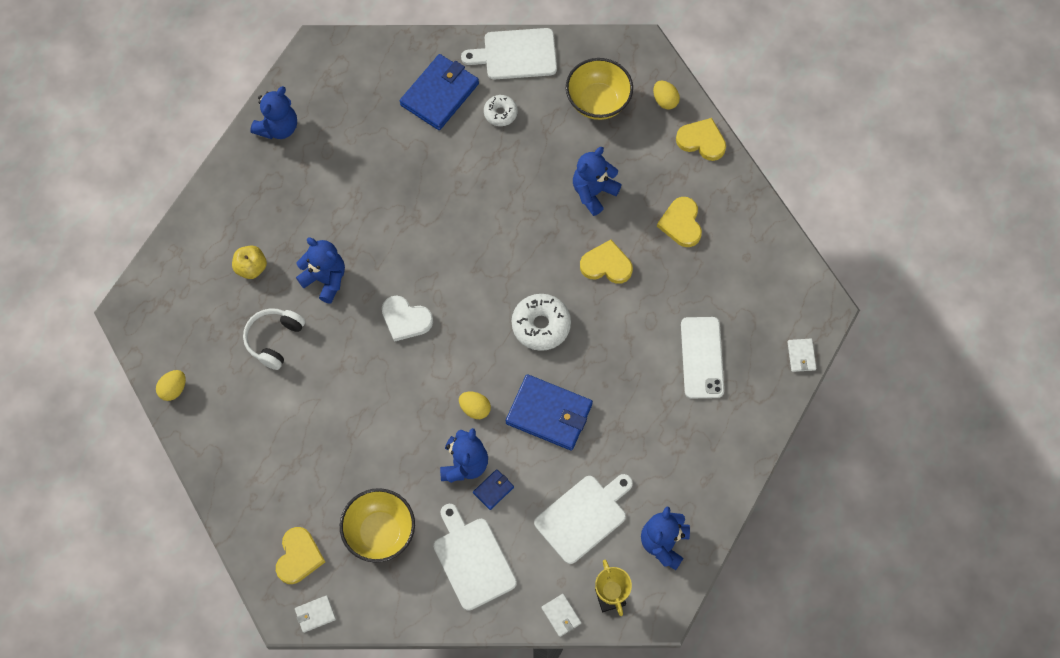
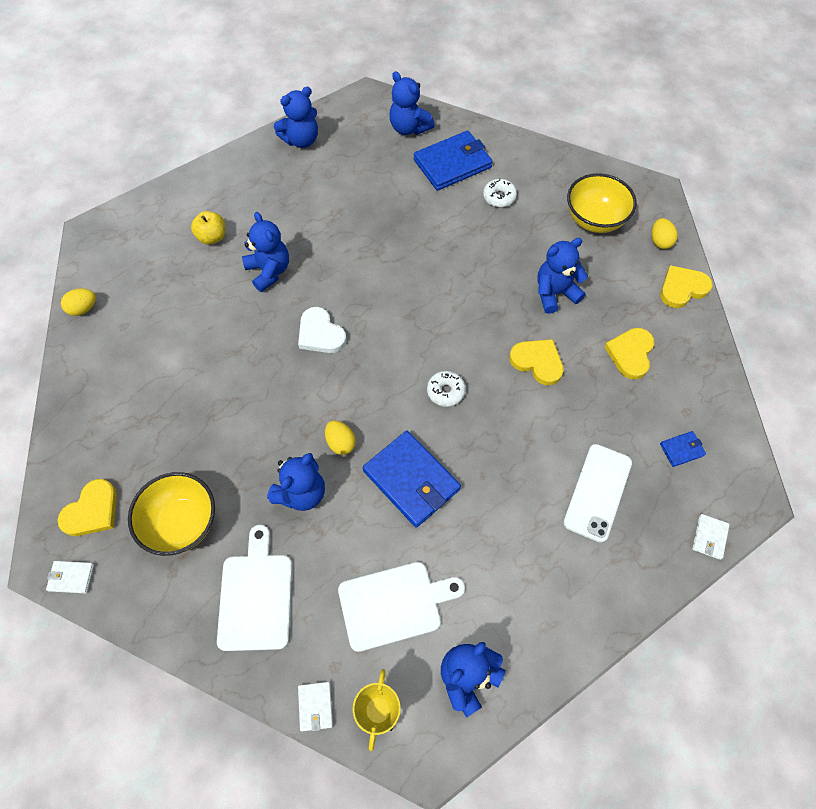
camera: 25 degrees right, 5 degrees down
(274, 340) = (194, 303): white headphones -> none
(378, 70) = (409, 128): none -> blue teddy bear
(493, 490) = (316, 532): blue wallet -> blue wallet (681, 449)
(516, 54) = (536, 157): white cutting board -> none
(541, 325) = (445, 391): white donut -> white donut, size x0.61
(702, 141) = (682, 288): yellow heart -> yellow heart turned 75 degrees counterclockwise

